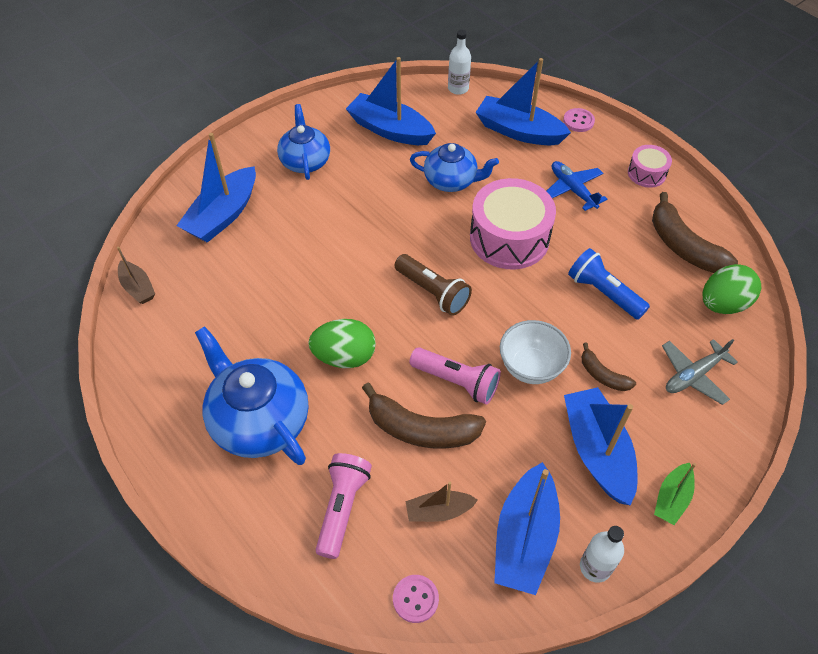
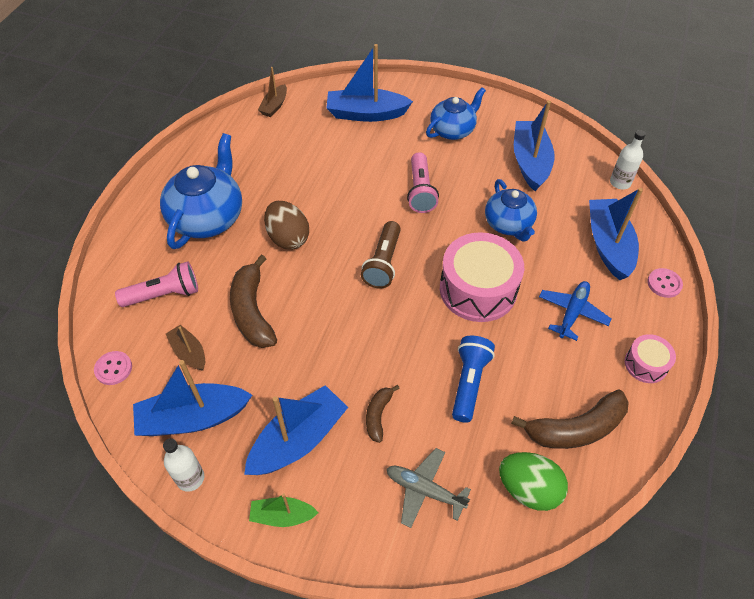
camera: 60 degrees right, 0 degrees up
(344, 357) = (288, 238): green egg -> brown egg
(456, 382) = (308, 315): pink flashlight -> pink flashlight (420, 191)
(530, 367) = (353, 359): white bowl -> none
(683, 246) = (576, 429): brown banana -> brown banana turned 135 degrees counterclockwise

